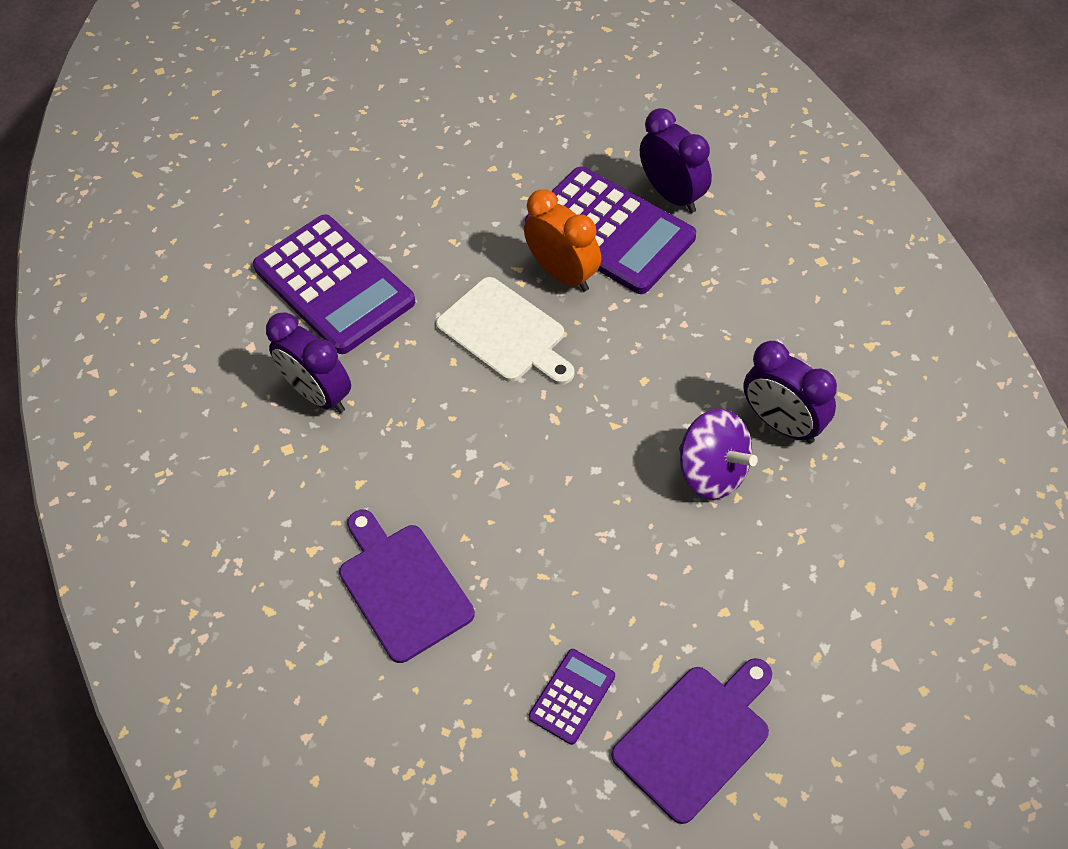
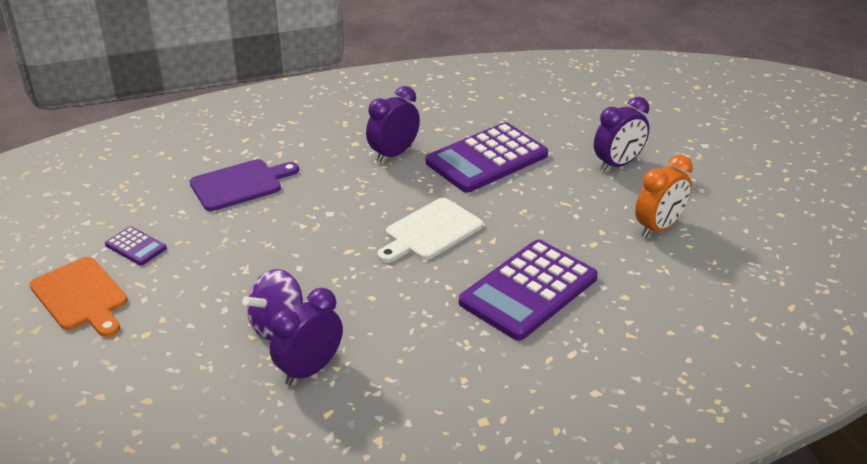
camera: 90 degrees right, 20 degrees down
(563, 274) = (484, 262): orange clock -> orange clock (658, 227)
(673, 195) = (569, 331): purple clock -> purple clock (618, 164)
(695, 737) = (81, 296): purple cutting board -> orange cutting board

